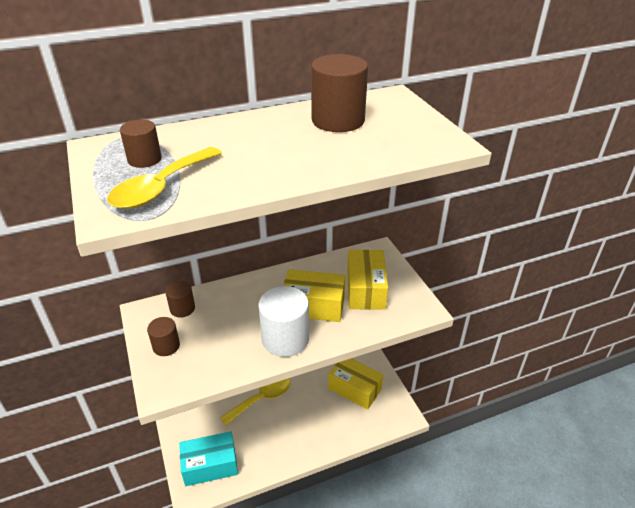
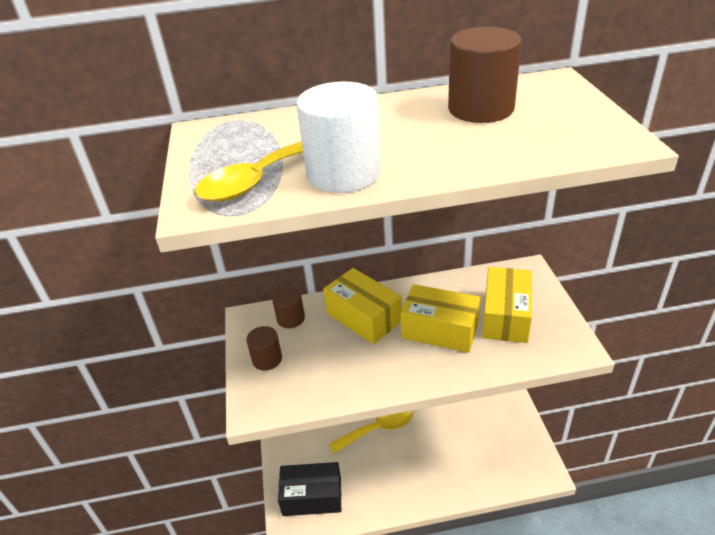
camera: 15 degrees right, 0 degrees up
(144, 159) = (248, 146): brown cylinder -> none
(210, 465) = (312, 497): turquoise box -> black box
(285, 339) = (401, 366): white cylinder -> white cylinder (344, 173)
(354, 389) = (488, 431): yellow box -> yellow box (364, 317)

